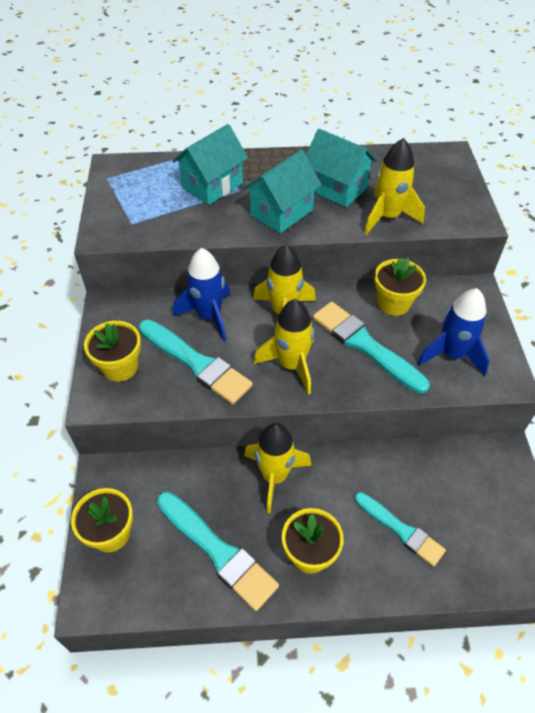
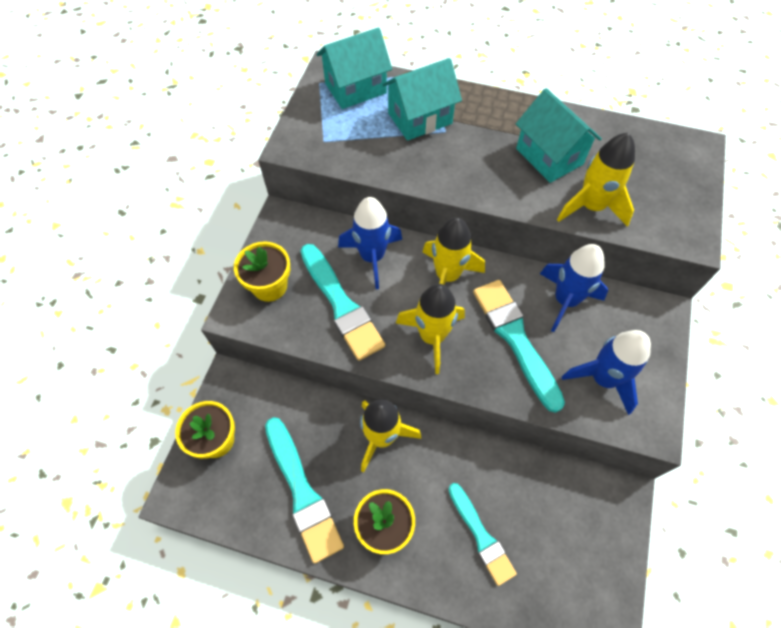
camera: 20 degrees right, 10 degrees up
(281, 212) = (478, 170): turquoise house -> turquoise house (355, 88)
(393, 303) = (565, 300): yellow flower pot -> blue rocket

